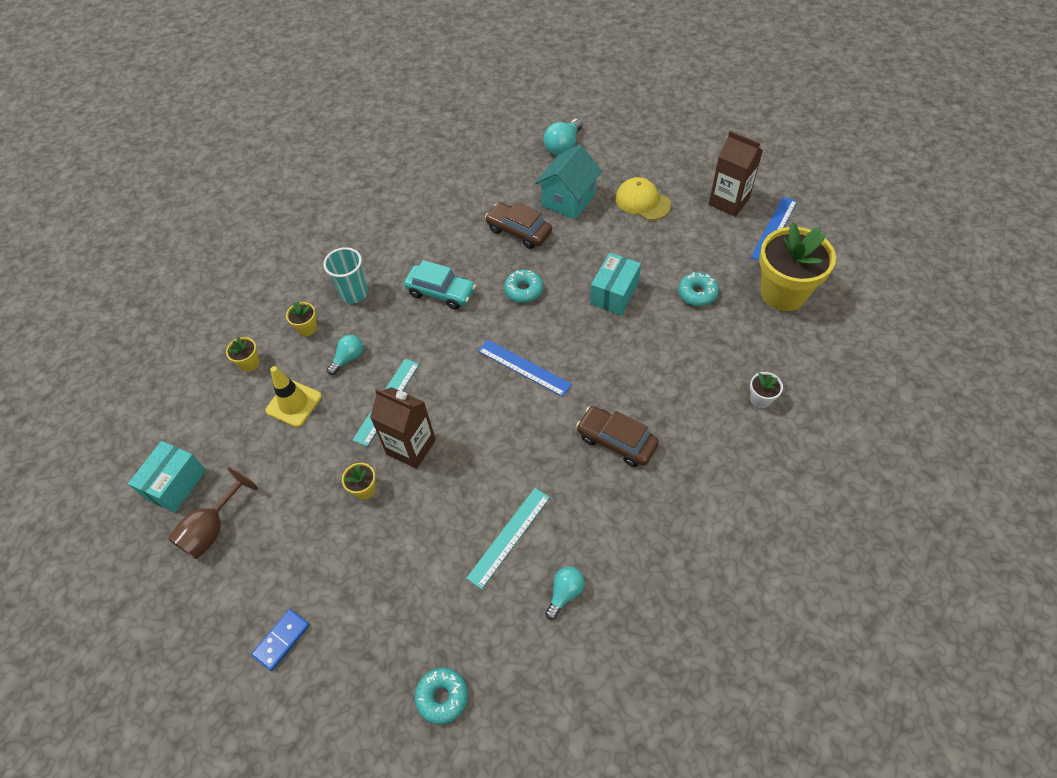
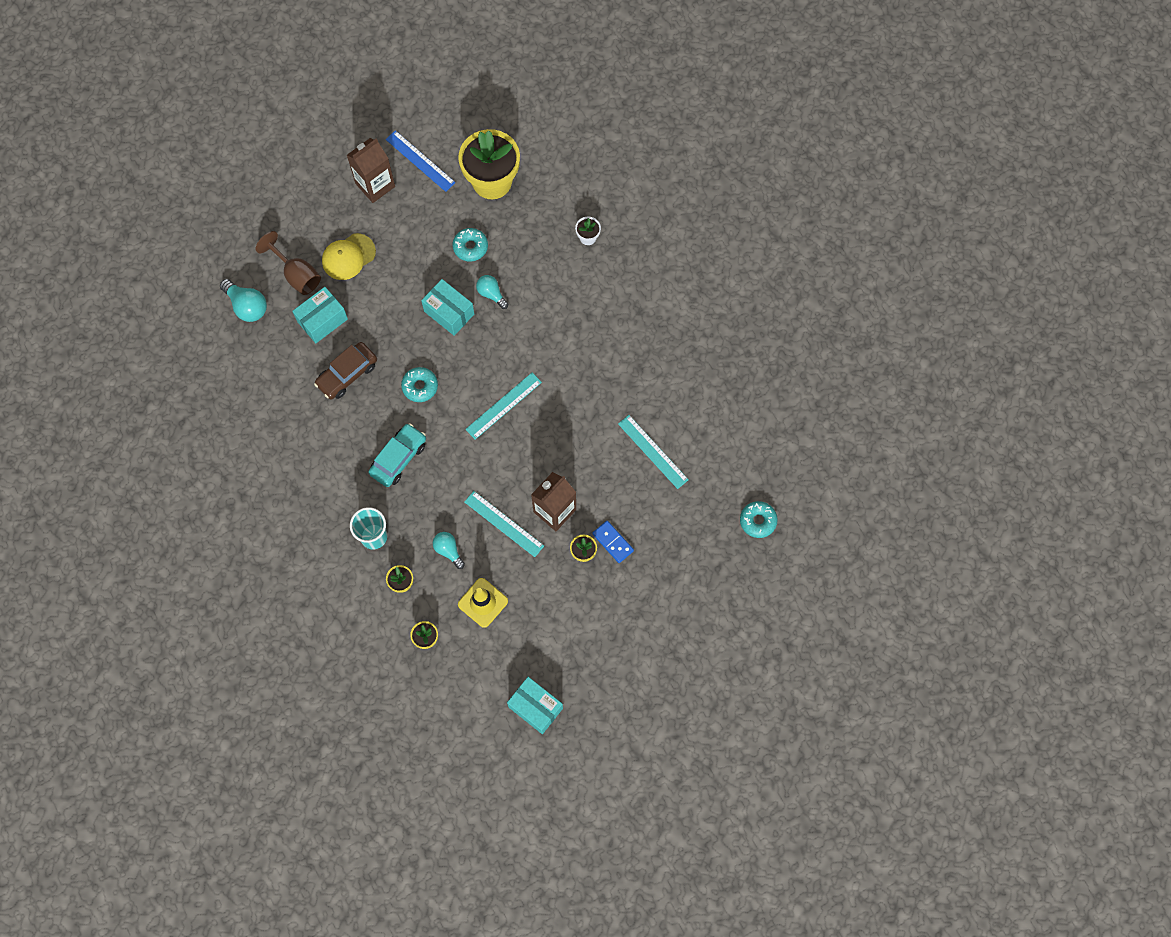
camera: 80 degrees left, 15 degrees up
(212, 529) = (586, 677): brown goblet -> brown goblet (297, 274)
(281, 640) = (691, 628): blue domino -> blue domino (612, 542)
(524, 367) = (503, 406): blue ruler -> turquoise ruler
(565, 593) = (706, 423): turquoise light bulb -> turquoise light bulb (491, 294)
(568, 200) = (322, 320): turquoise house -> turquoise box
(616, 441) = (594, 353): brown car -> none

